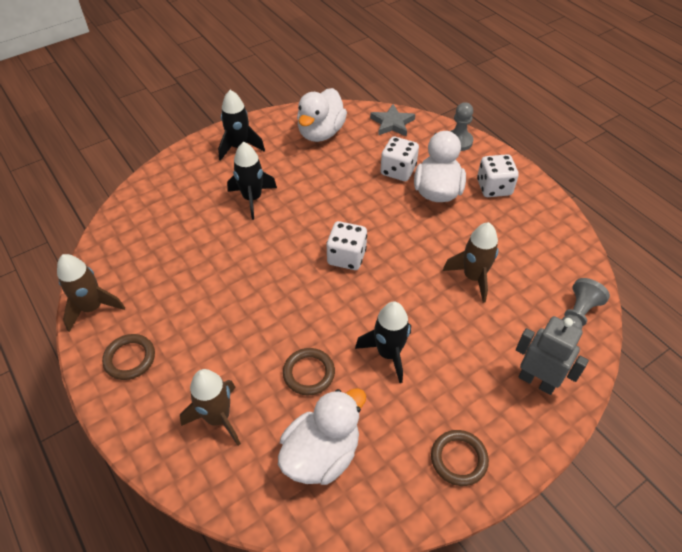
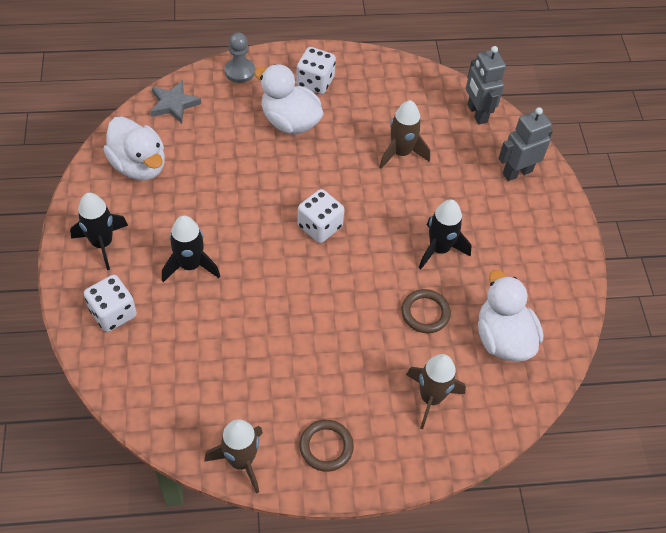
camera: 65 degrees left, 5 degrees up
(398, 170) = (242, 134): white dice -> white dice (113, 313)
(458, 459) = (552, 254): brown ring -> none
(577, 315) = (477, 113): grey pawn -> grey robot

